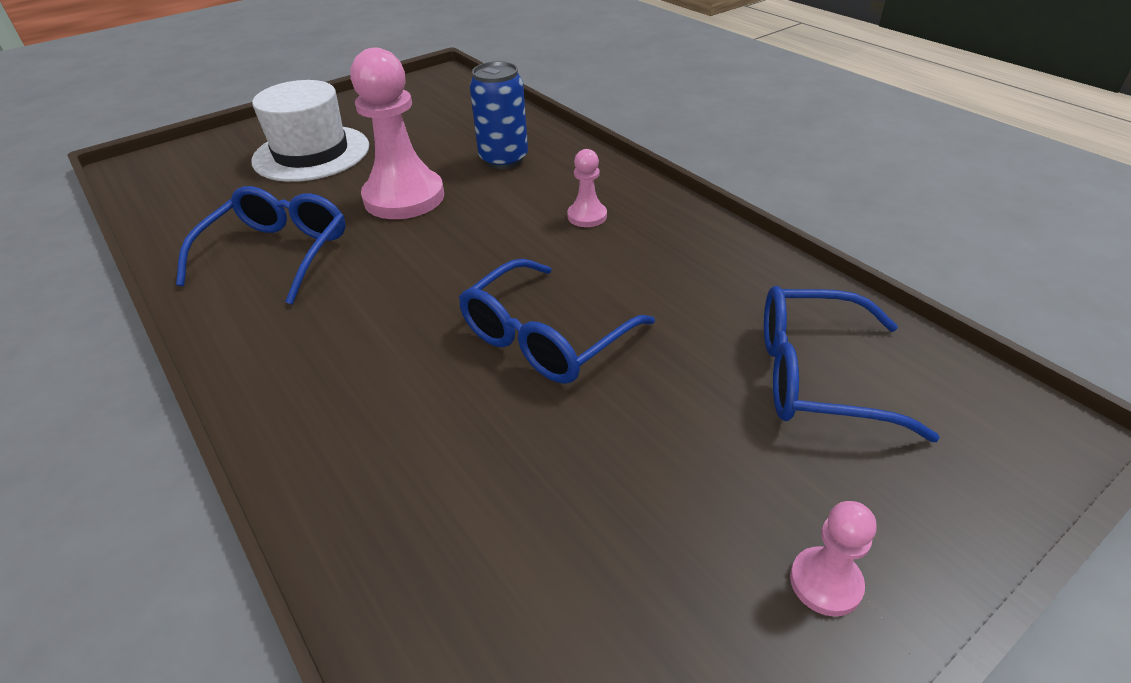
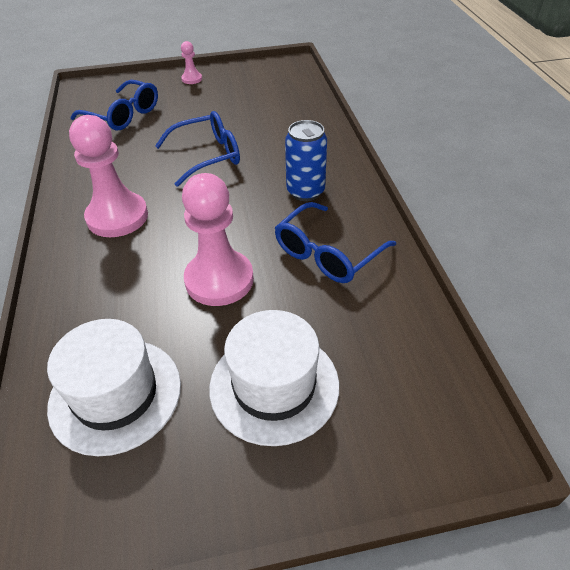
camera: 155 degrees left, 5 degrees up
(442, 121) = (115, 394): none -> white hat
(504, 159) = (114, 298): blue can -> blue can (305, 191)
(587, 216) = (117, 217): pink pawn -> pink pawn, size x2.14

